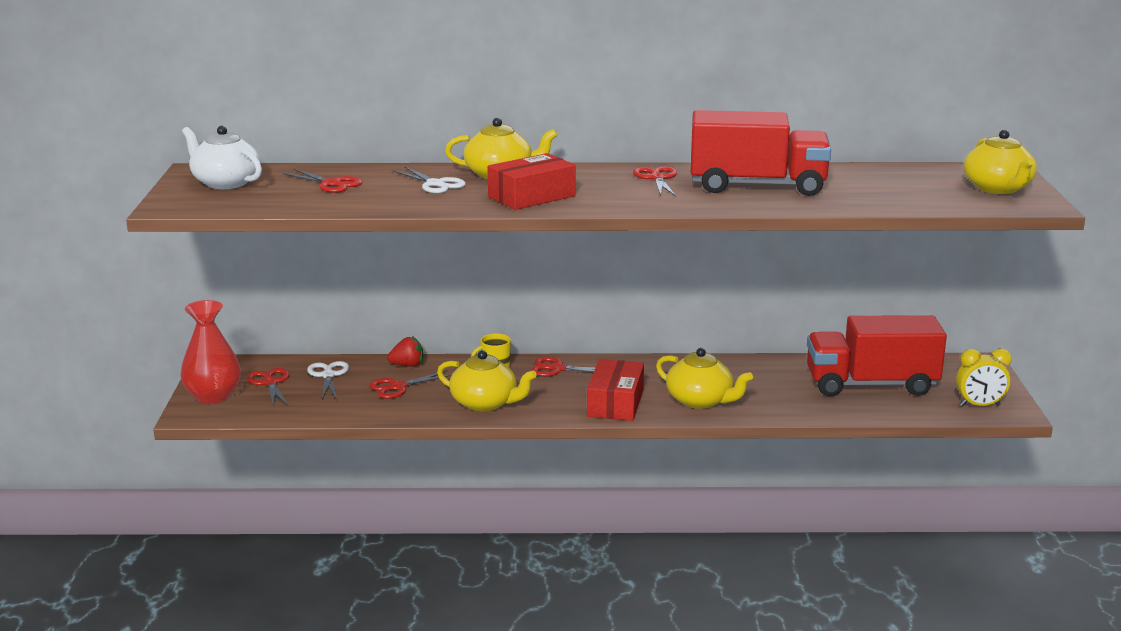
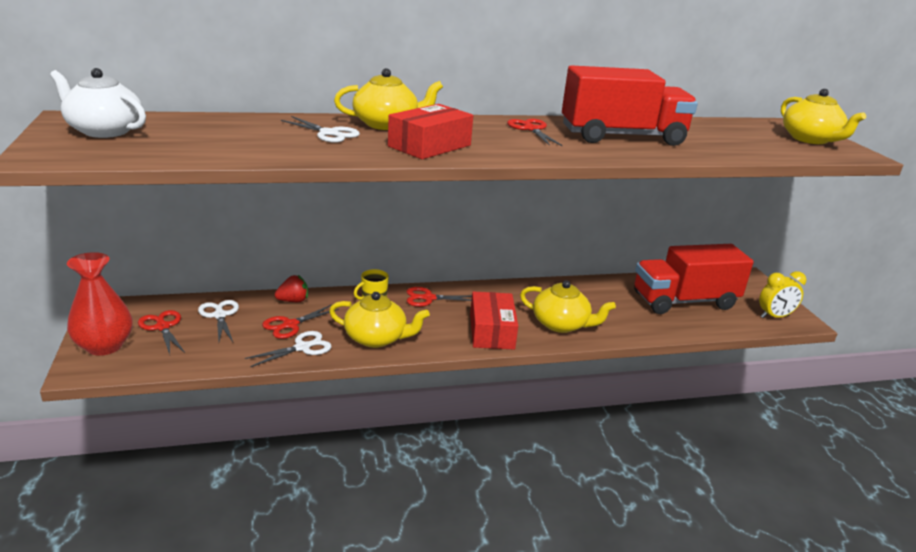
camera: 15 degrees left, 5 degrees up
(332, 184) = (222, 133): red scissors -> none
(406, 407) = (303, 347): none -> white scissors

